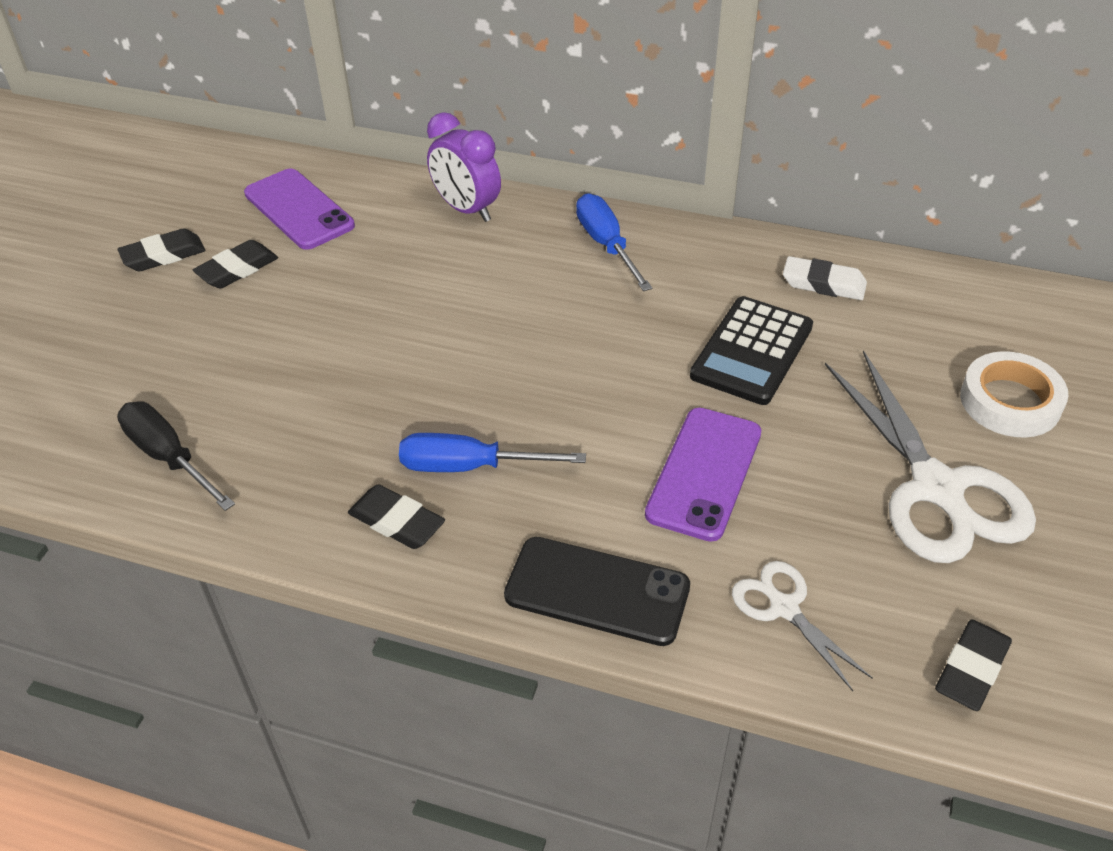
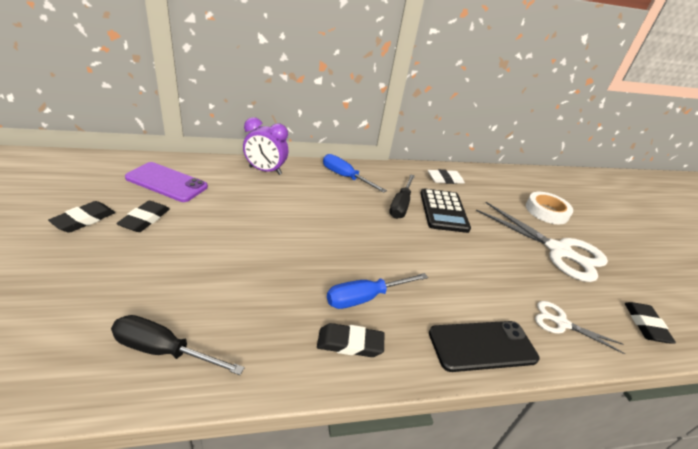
camera: 35 degrees left, 10 degrees down
(670, 323) = (400, 205): none -> black screwdriver
(704, 473) = (473, 269): purple phone -> none

